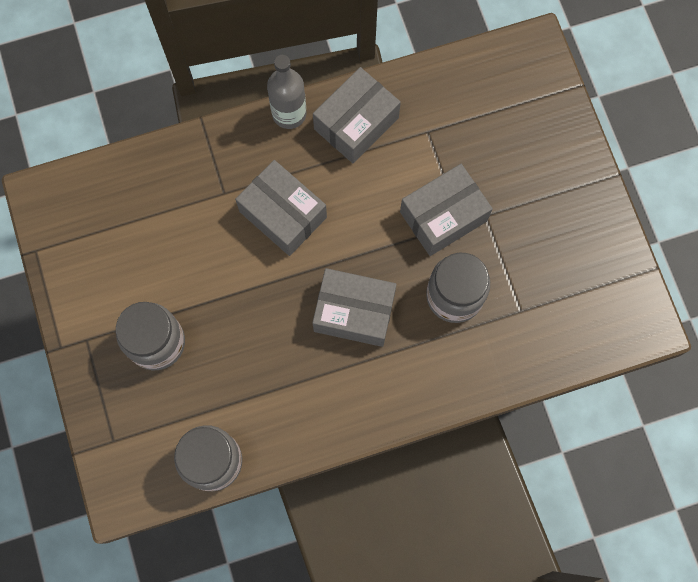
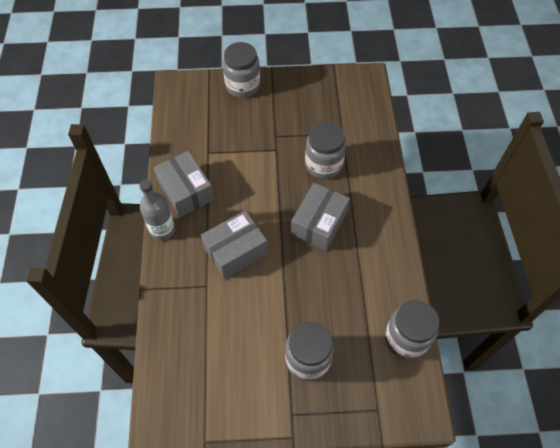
camera: 75 degrees left, 15 degrees down
(443, 216) = (268, 158): grey box -> none
(564, 143) = (242, 86): none -> grey jar

